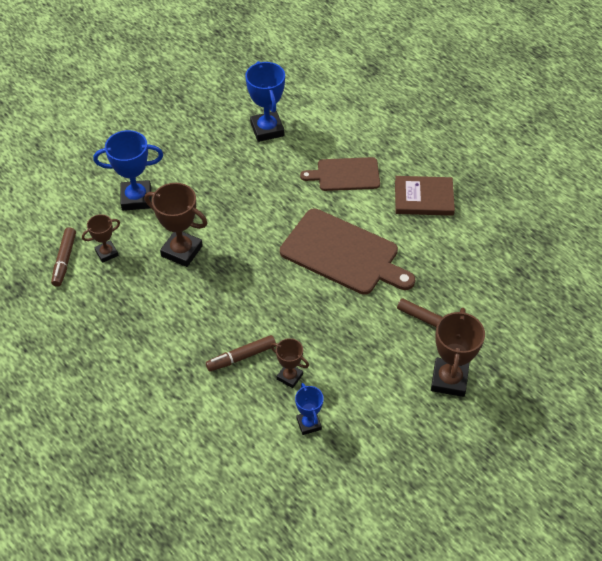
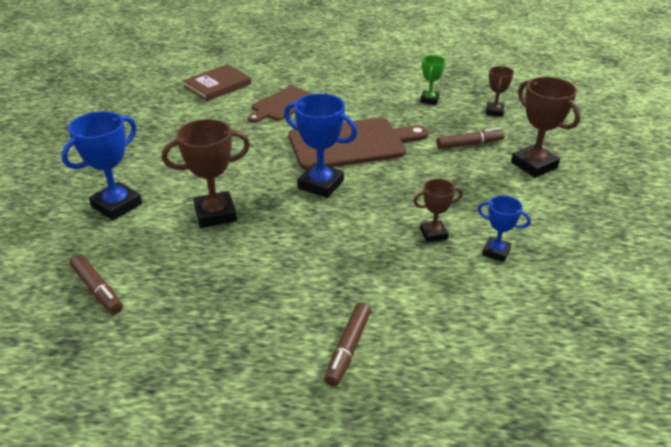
camera: 45 degrees left, 15 degrees down
(106, 253) = (139, 257): brown trophy -> brown trophy (494, 112)
(241, 357) = (376, 247): brown marker -> brown marker (348, 349)
(267, 129) = (180, 110): blue trophy -> blue trophy (321, 184)
(423, 198) = (357, 90): brown book -> brown book (218, 85)
(467, 251) = (429, 100): none -> green trophy

